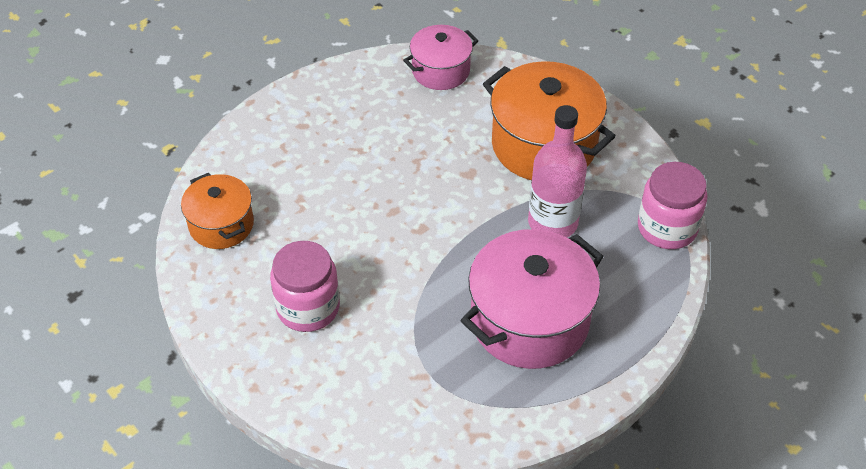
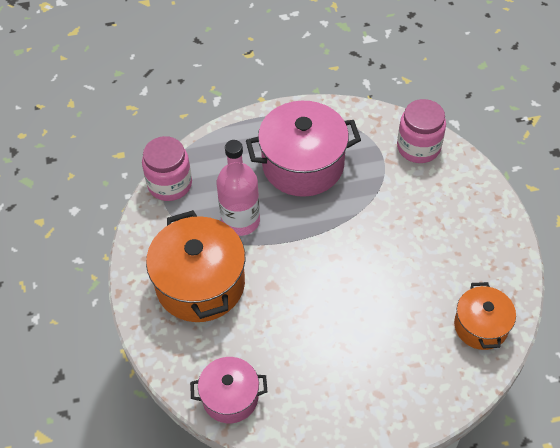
camera: 150 degrees left, 5 degrees up
(308, 307) = (441, 233): pink jar -> pink jar (418, 147)

